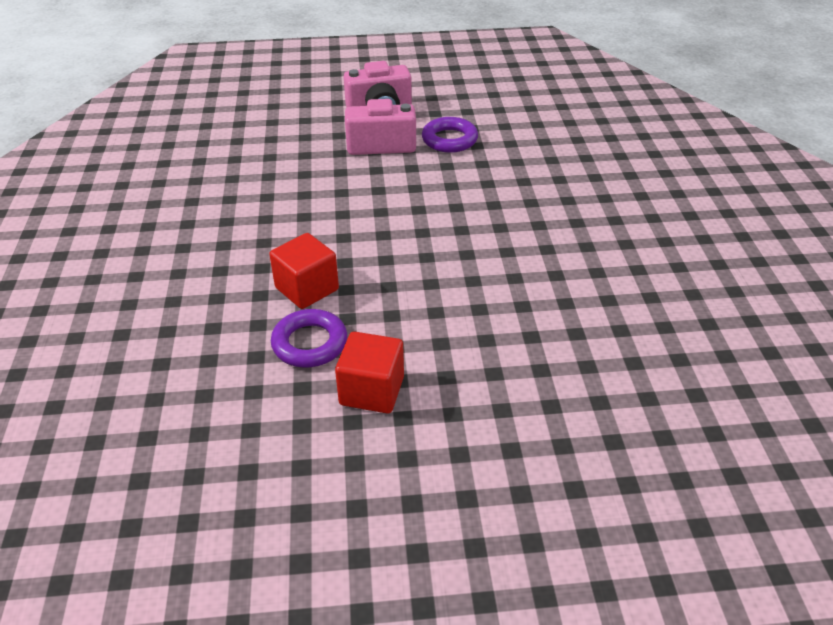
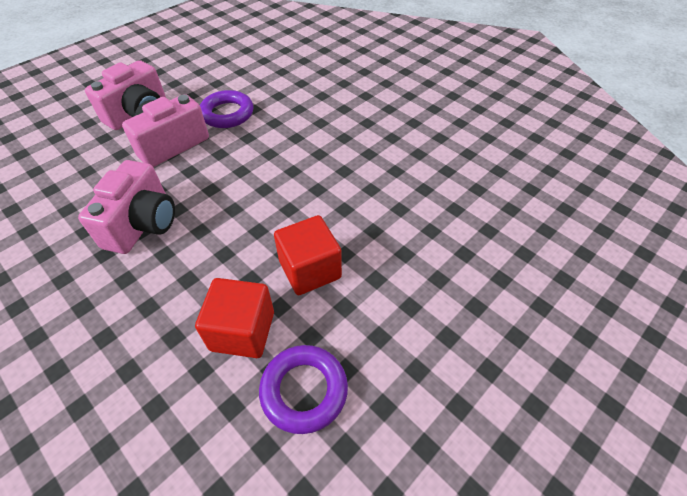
camera: 40 degrees left, 10 degrees up
(308, 190) = (143, 224): none -> pink camera
(372, 391) = (408, 399): red cube -> red cube (310, 269)

